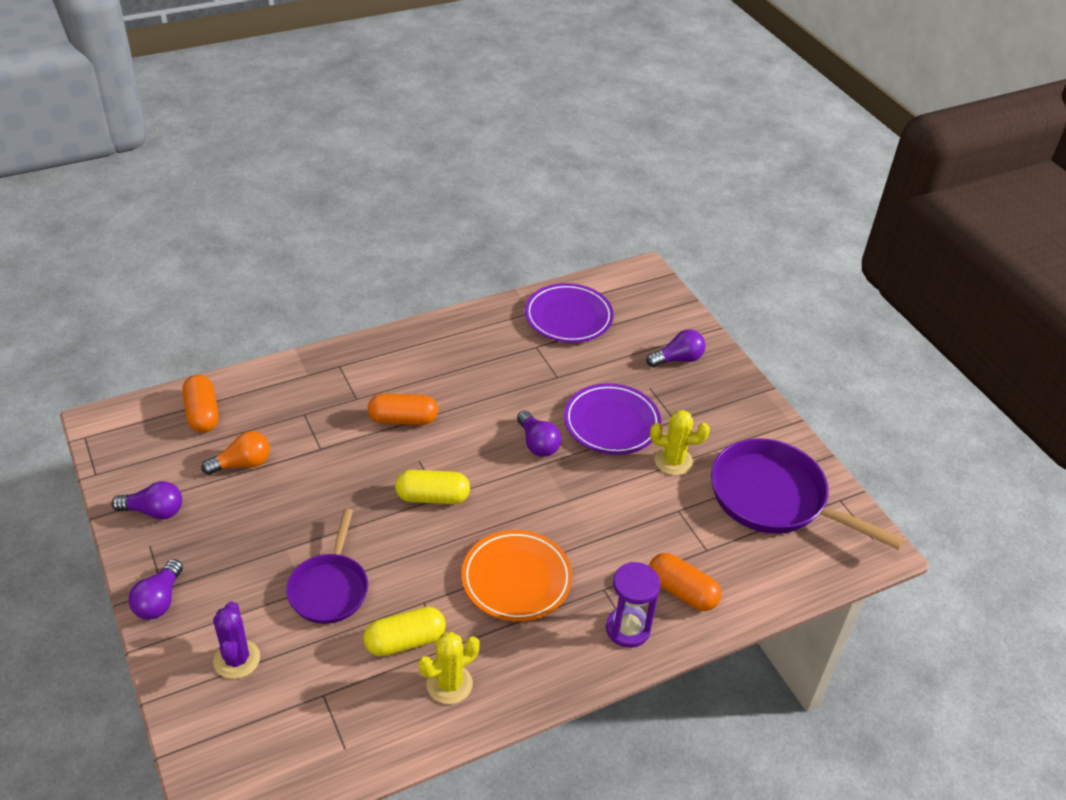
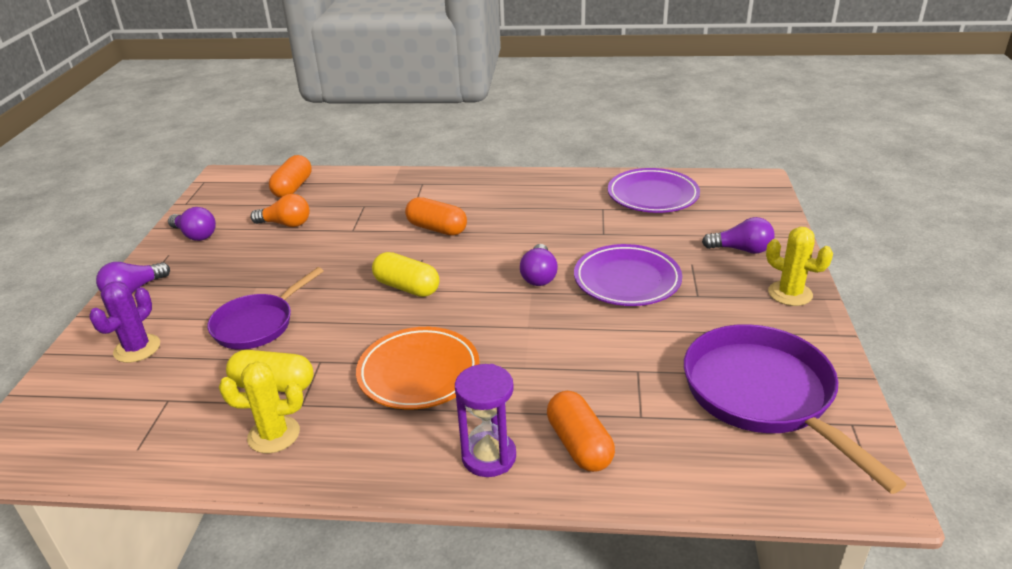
camera: 35 degrees right, 10 degrees down
(673, 461) = (667, 328): yellow cactus -> yellow cactus (790, 293)

